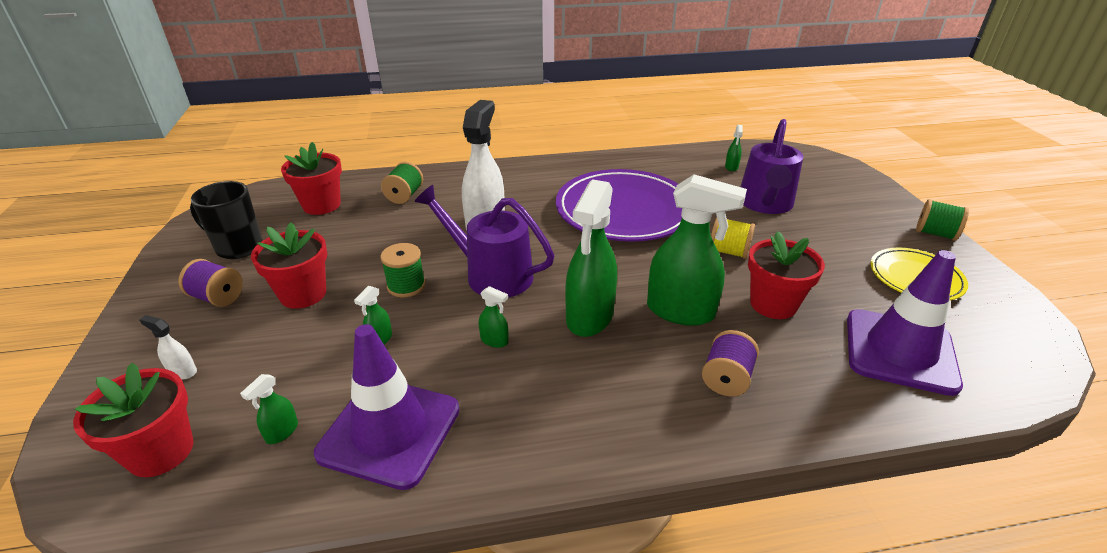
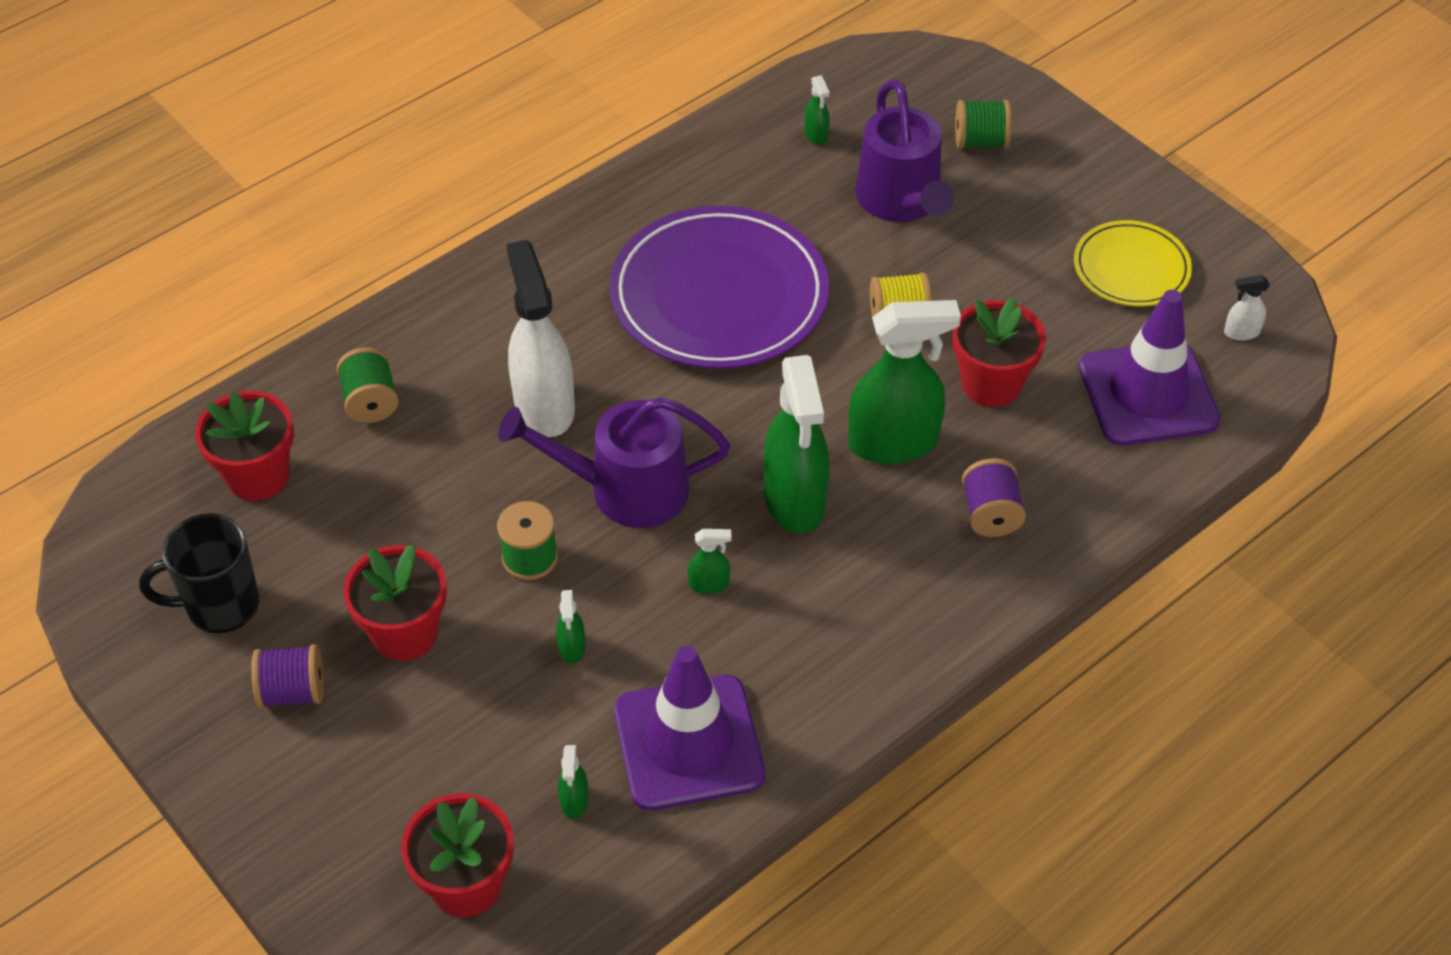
camera: 30 degrees left, 15 degrees up
(182, 371) = (376, 799): white spray bottle -> white spray bottle (1241, 332)
(935, 234) = (1131, 175): green spool -> green spool (980, 141)

